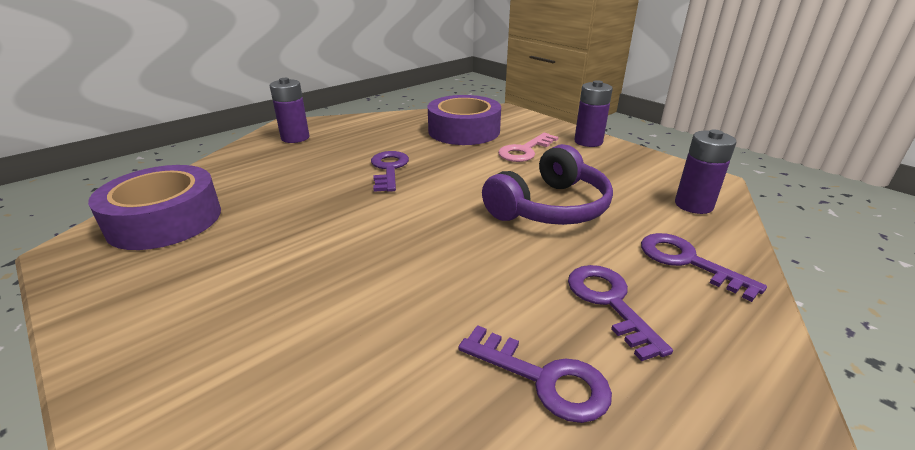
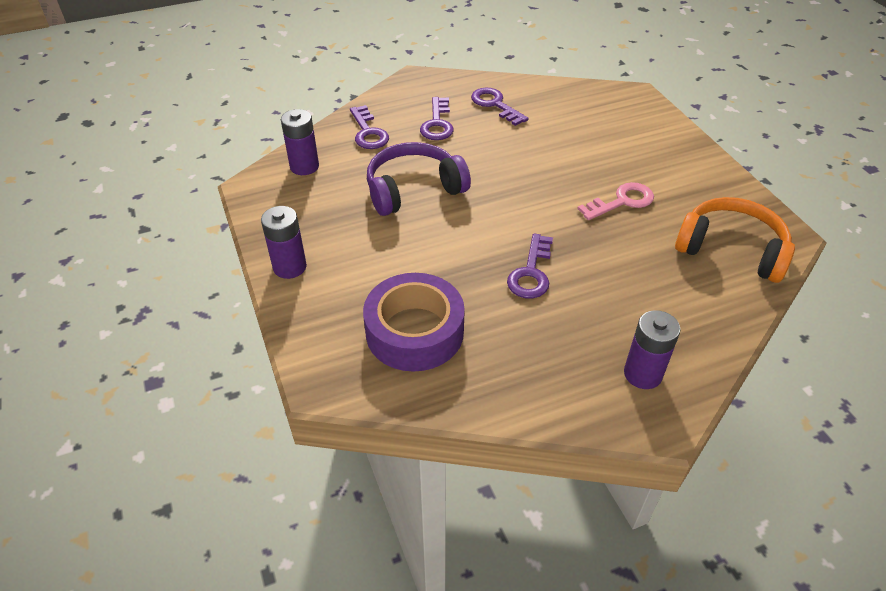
camera: 160 degrees left, 15 degrees up
(165, 220) = (731, 249): purple tape -> orange headphones
(525, 151) = (373, 268): pink key -> pink key (622, 201)

